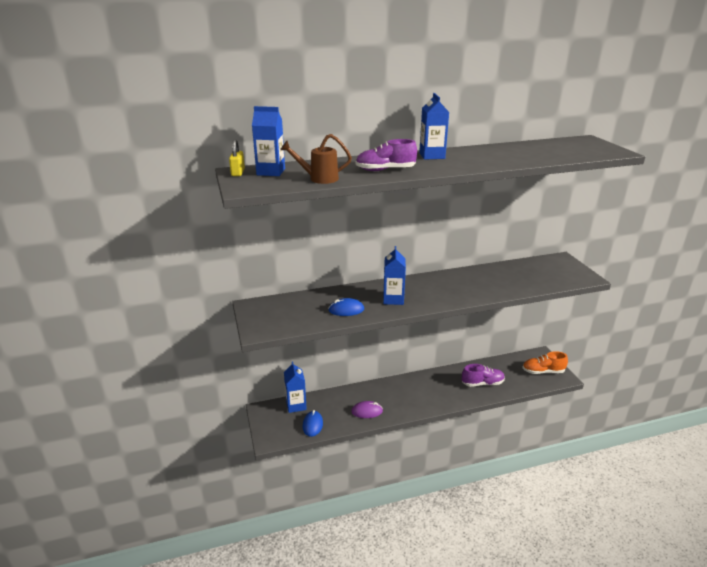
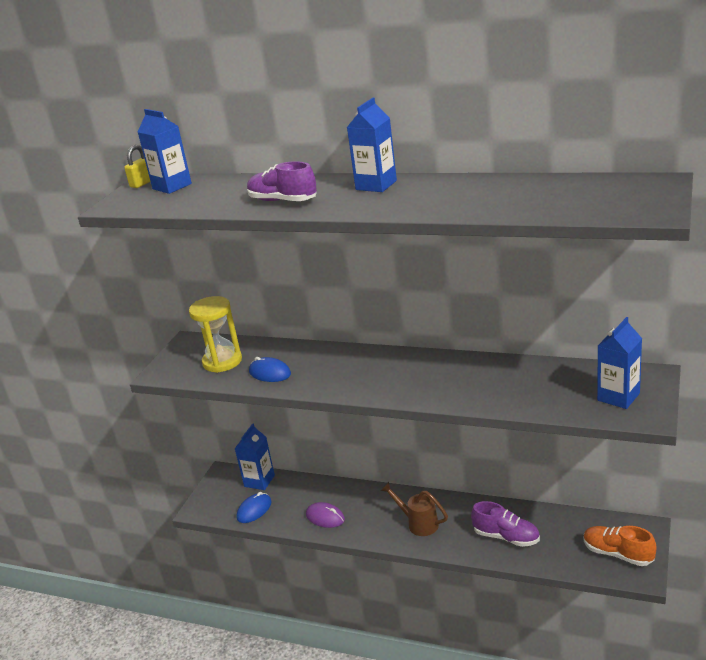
camera: 40 degrees right, 0 degrees up
(299, 311) = (222, 361): none -> yellow hourglass
(318, 179) = (197, 203): brown watering can -> brown watering can (418, 523)
(393, 299) = (336, 374): blue carton -> blue carton (618, 397)

